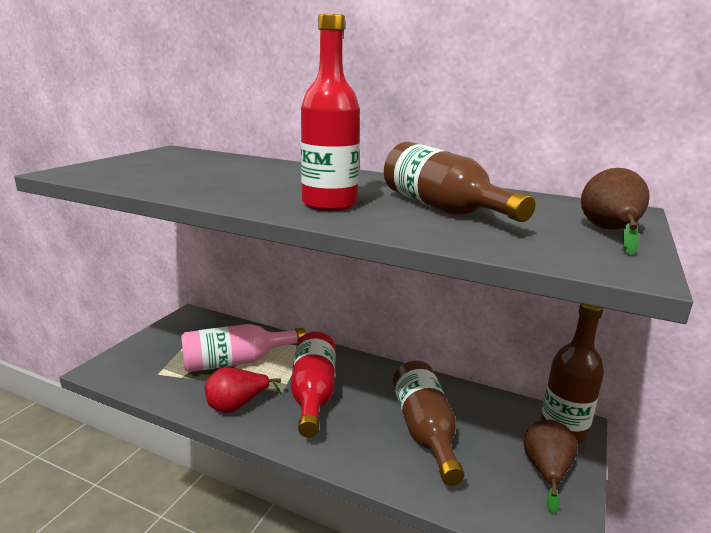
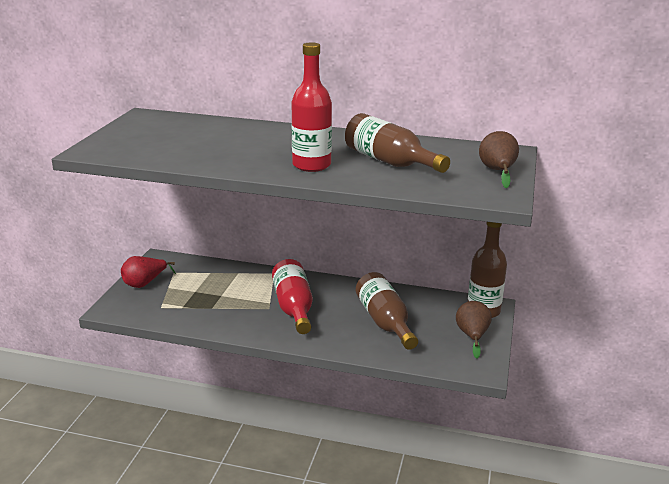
camera: 10 degrees left, 5 degrees up
(236, 361) = (221, 291): pink bottle -> none
(237, 405) = (238, 322): red pear -> red pear (145, 283)

